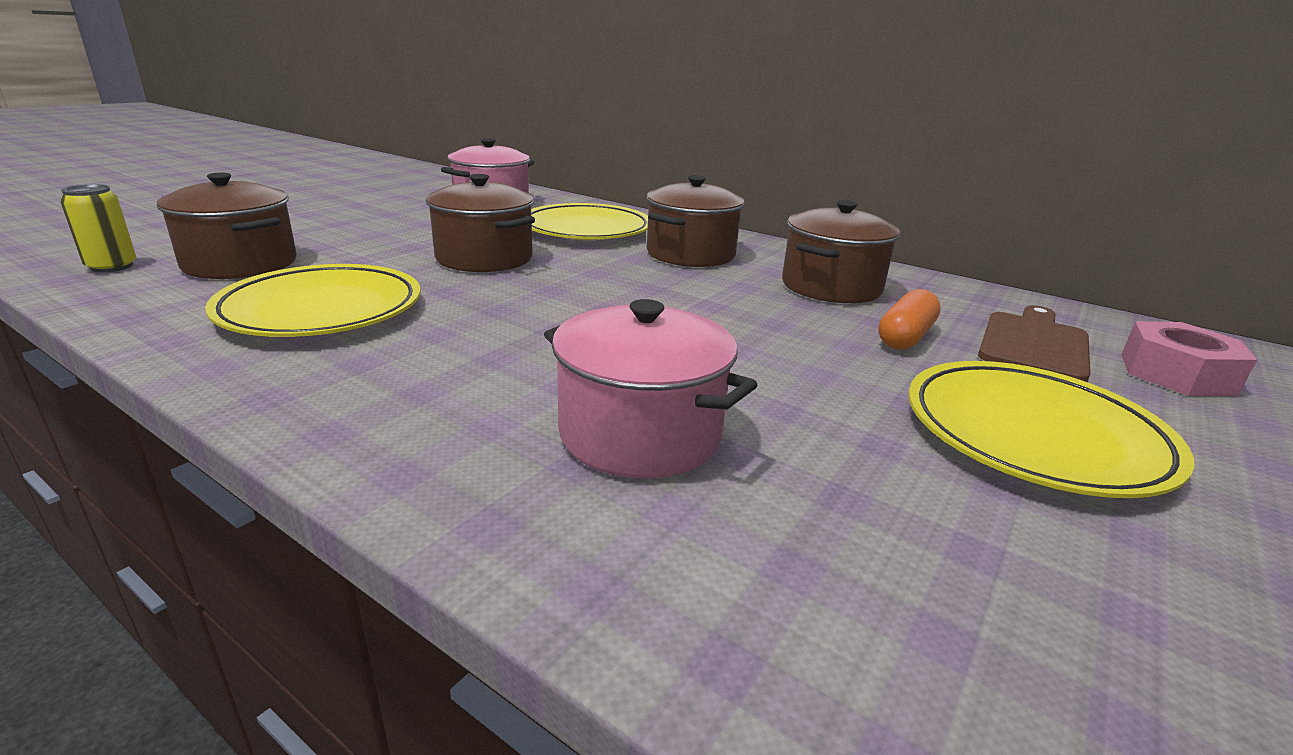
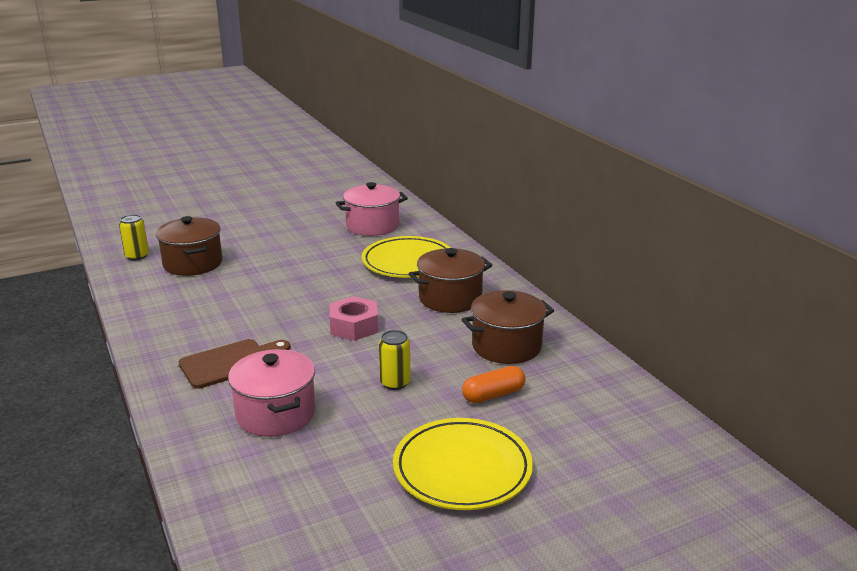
camera: 30 degrees right, 0 degrees up
(321, 310) = (206, 307): yellow plate -> none
(484, 258) = (318, 280): brown pot -> none
(763, 349) = (395, 383): none -> yellow can
(1034, 344) = (571, 420): brown cutting board -> brown cutting board (230, 363)
(1176, 374) = (630, 464): pink nut -> pink nut (354, 326)

